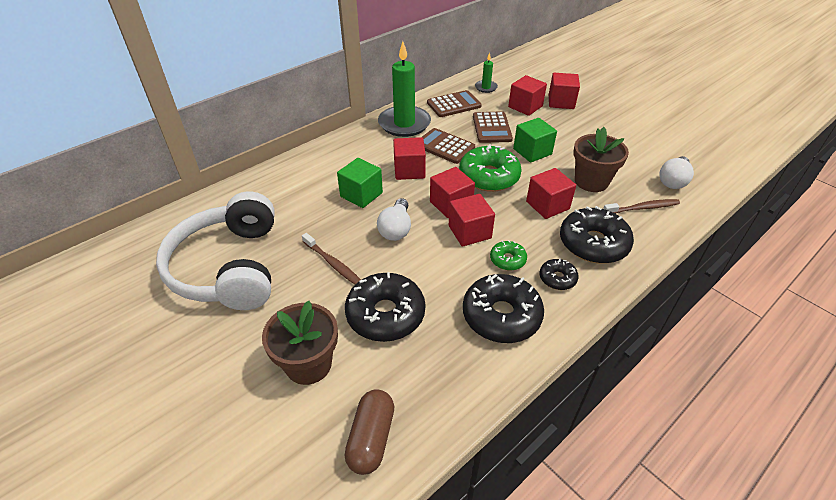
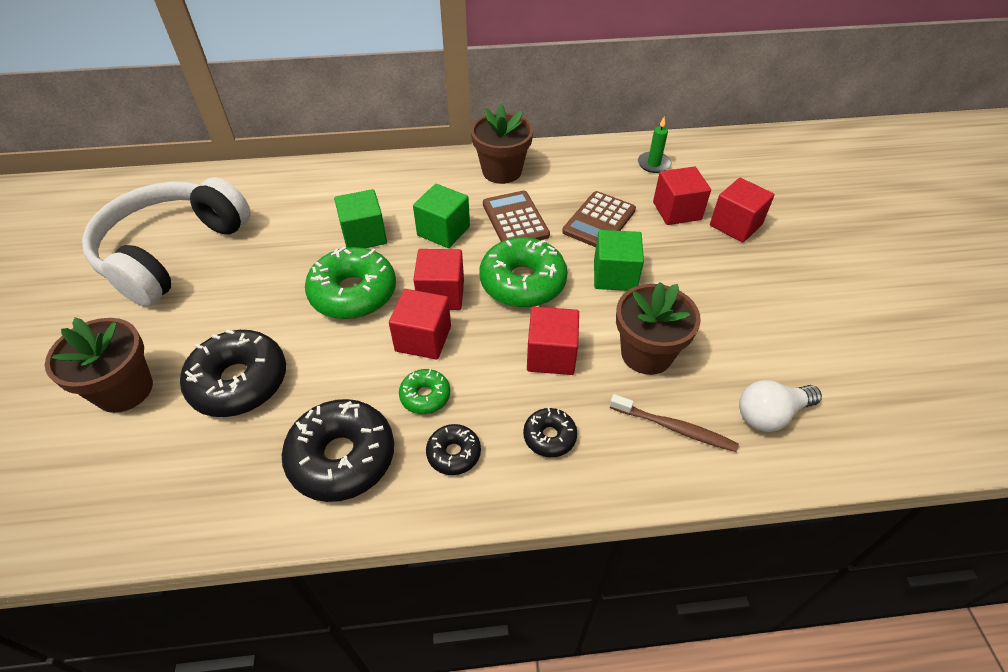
camera: 35 degrees right, 5 degrees up
(333, 264) = (255, 299): brown toothbrush -> none
(371, 438) = (88, 501): brown capsule -> none
(396, 229) = (353, 293): white light bulb -> green donut
(404, 124) = (502, 171): green candle -> brown flower pot
(409, 170) = (443, 231): red cube -> green cube
(454, 104) = (587, 170): brown calculator -> none
(593, 243) = (549, 437): black donut -> black donut, size x0.51

